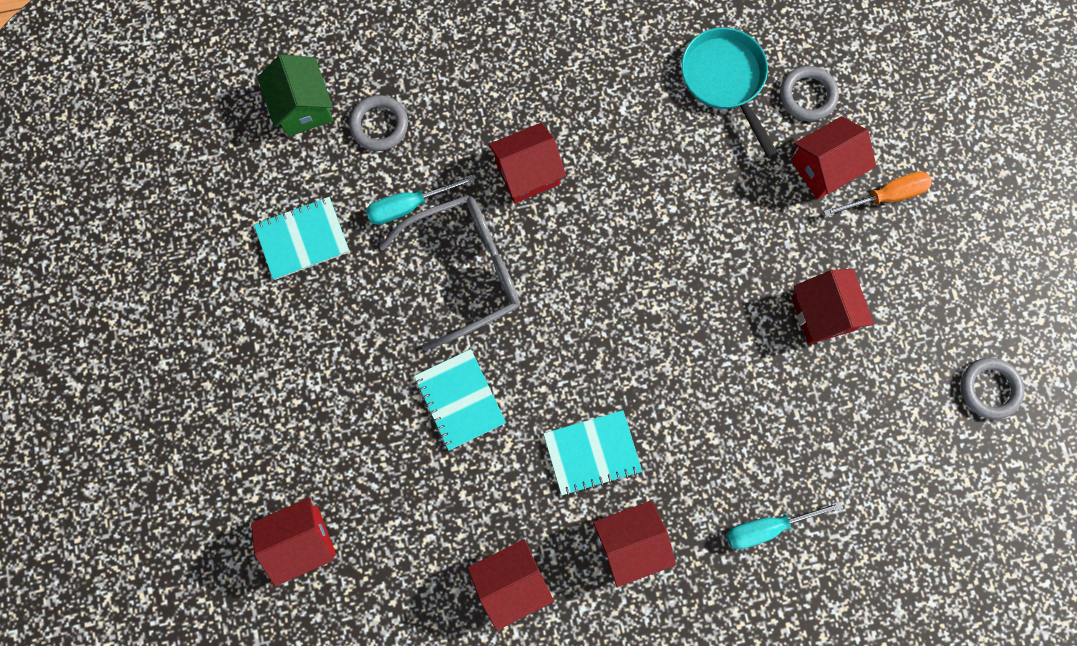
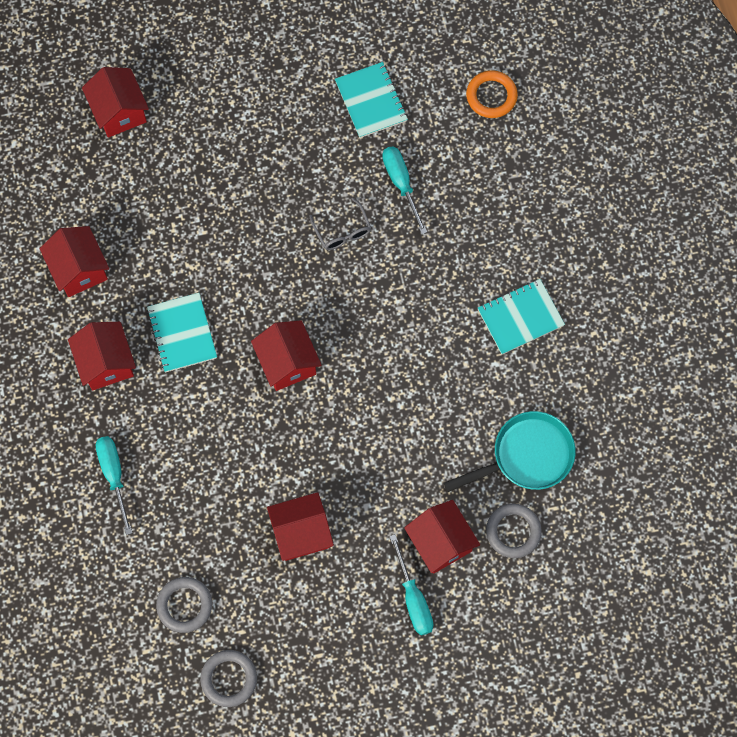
camera: 90 degrees right, 5 degrees down
(303, 107) = (491, 96): green house -> orange ring
(379, 125) = (476, 158): grey ring -> grey ring (184, 605)
(460, 400) = (230, 228): turquoise notebook -> turquoise notebook (520, 317)
(466, 271) = (342, 231): grey glasses -> grey glasses, size x0.48
(527, 173) = (432, 281): red house -> red house (287, 363)
(886, 196) = (413, 598): orange screwdriver -> turquoise screwdriver

